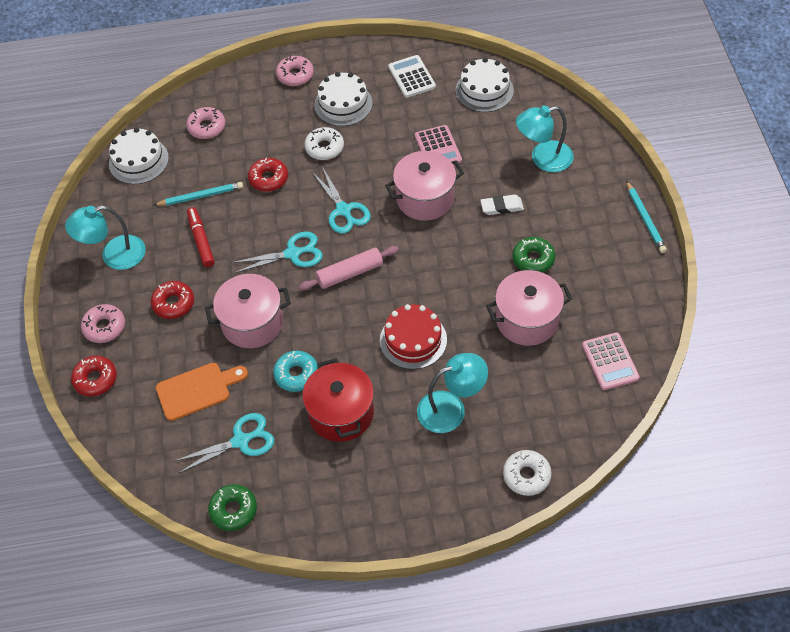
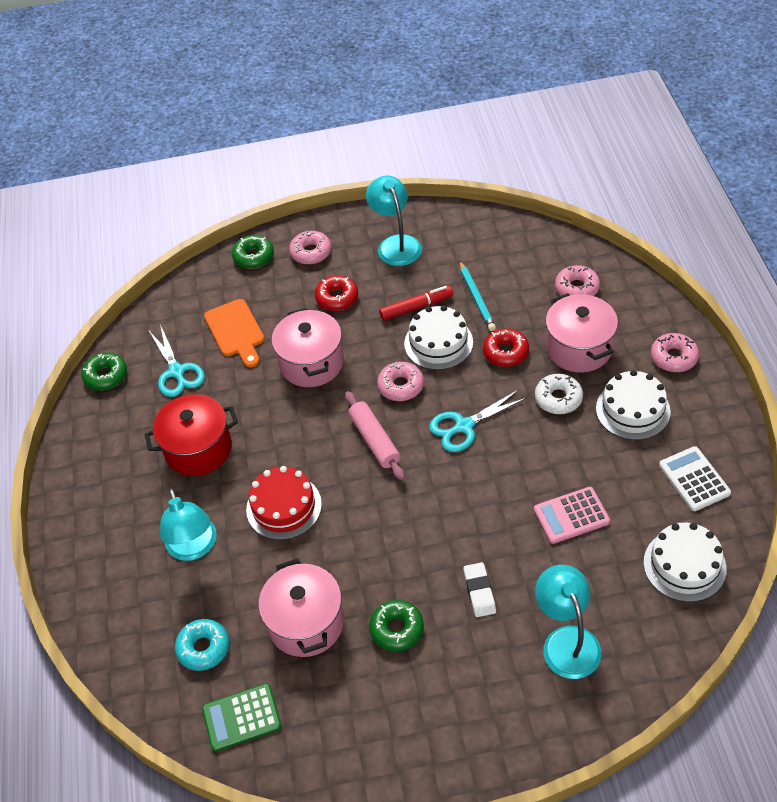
camera: 90 degrees right, 5 degrees down
(95, 379) = (253, 256): red donut -> green donut
(138, 161) = (521, 241): white cake -> white cake (438, 343)
(292, 253) = (401, 386): turquoise scissors -> pink donut
(296, 374) = (247, 407): turquoise donut -> turquoise donut (203, 648)
(412, 77) = (694, 479): white calculator -> white calculator turned 90 degrees counterclockwise
(425, 198) = (487, 506): pink pot -> pink pot (579, 348)
(526, 475) = (104, 624): white donut -> none
(610, 362) = (242, 717): pink calculator -> green calculator
(645, 219) = (469, 773): turquoise pencil -> none

